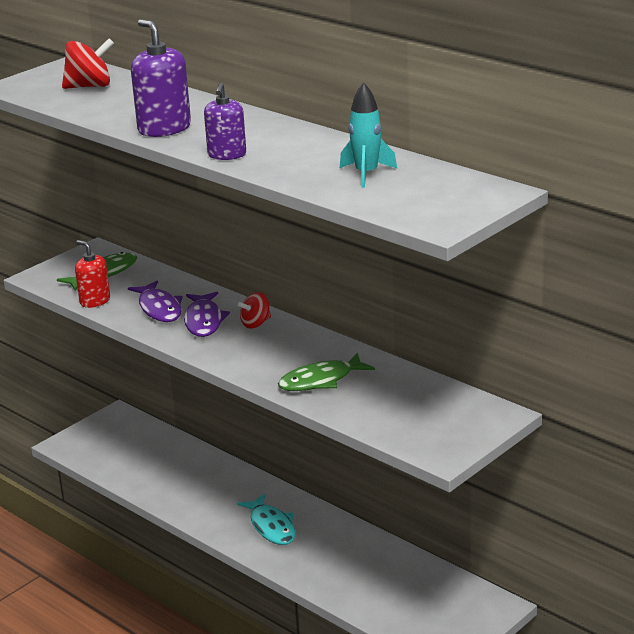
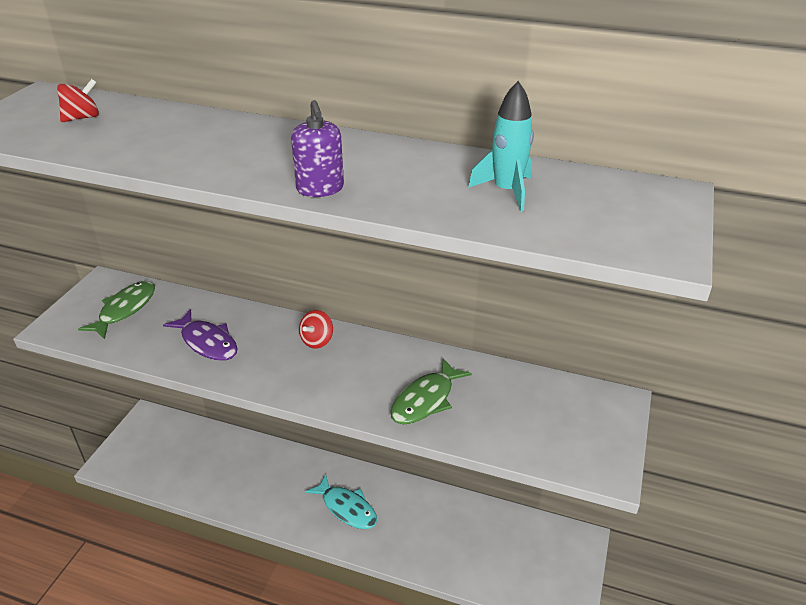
camera: 25 degrees left, 10 degrees up
(90, 86) = (82, 118): red spinning top -> red spinning top, size x0.65
(95, 301) = (132, 347): red soap dispenser -> none
(164, 129) = (214, 162): purple soap dispenser -> none
(204, 321) = (262, 348): purple fish -> none

